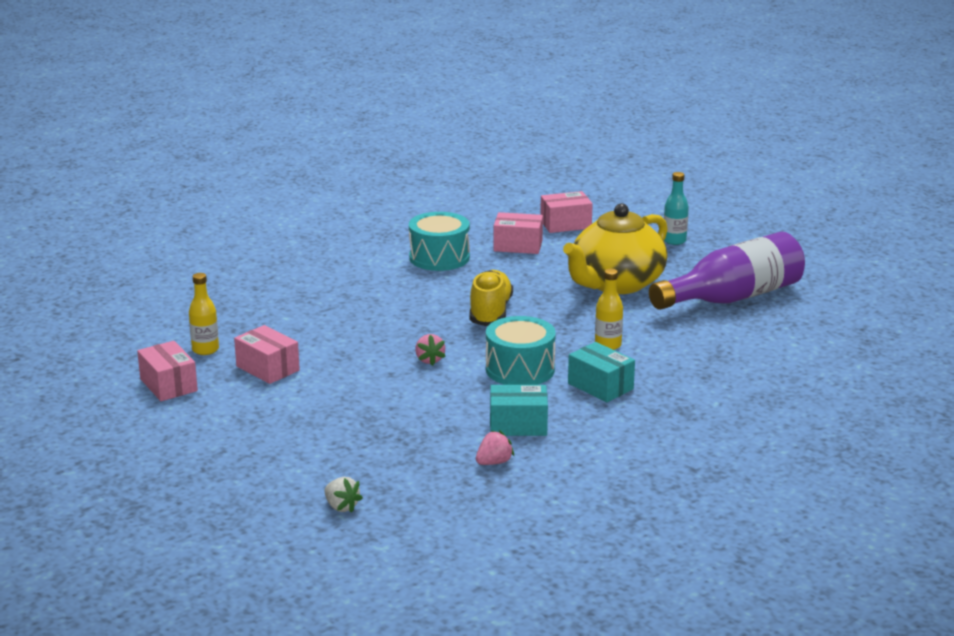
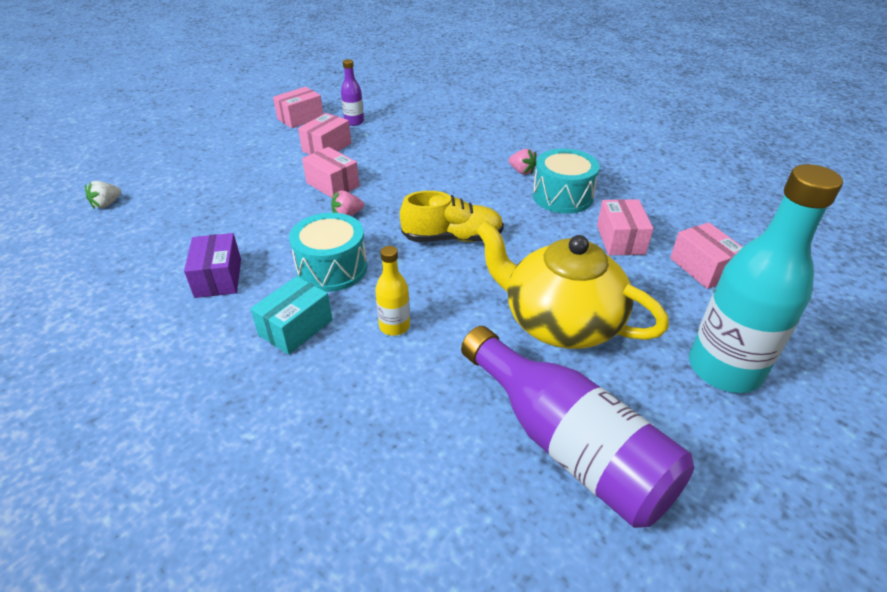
camera: 80 degrees right, 15 degrees up
(205, 350) = (354, 122): yellow bottle -> purple bottle
(362, 366) = (332, 184): none -> pink box
(494, 462) = (151, 270): pink strawberry -> pink strawberry (522, 171)
(518, 425) = (218, 278): turquoise box -> purple box
(674, 241) = (724, 369): turquoise bottle -> turquoise bottle, size x2.14

